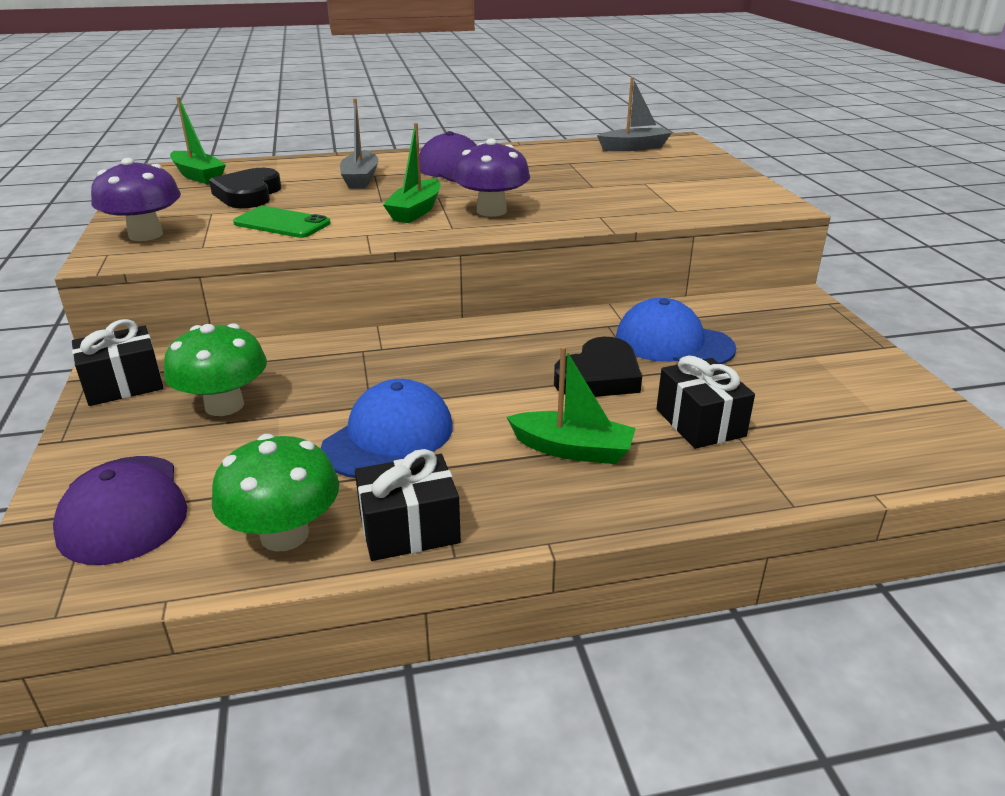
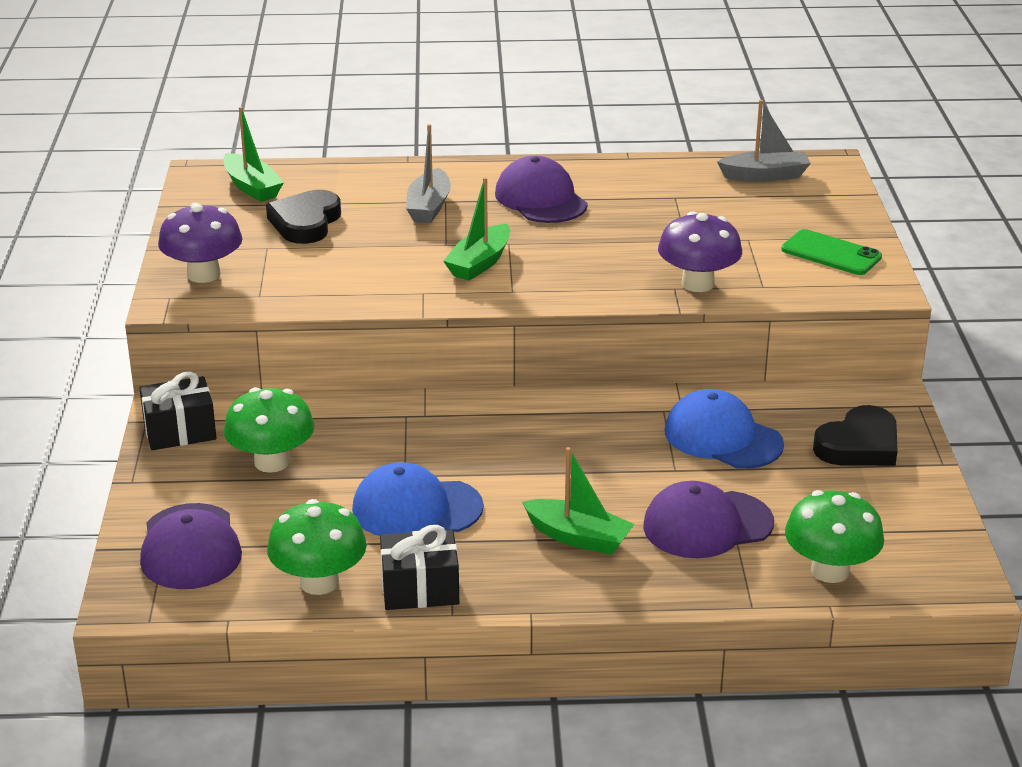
camera: 10 degrees right, 0 degrees up
(282, 223) = (339, 270): green phone -> green phone (831, 253)
(389, 437) = (416, 508): blue cap -> blue cap turned 135 degrees counterclockwise
(491, 211) = (560, 270): purple mushroom -> purple mushroom (697, 284)
(599, 376) = (631, 467): black heart -> black heart (859, 445)
(700, 423) = (707, 525): black gift -> purple cap
(850, 456) = (830, 570): none -> green mushroom

